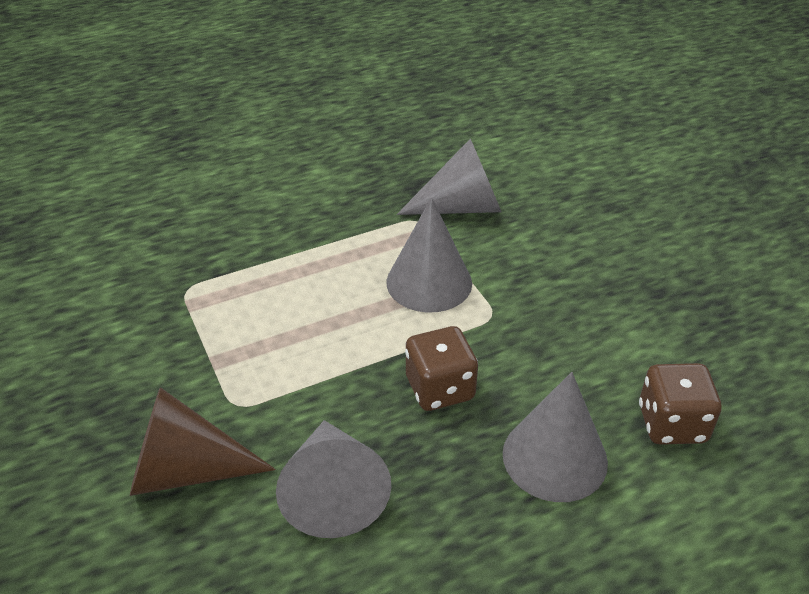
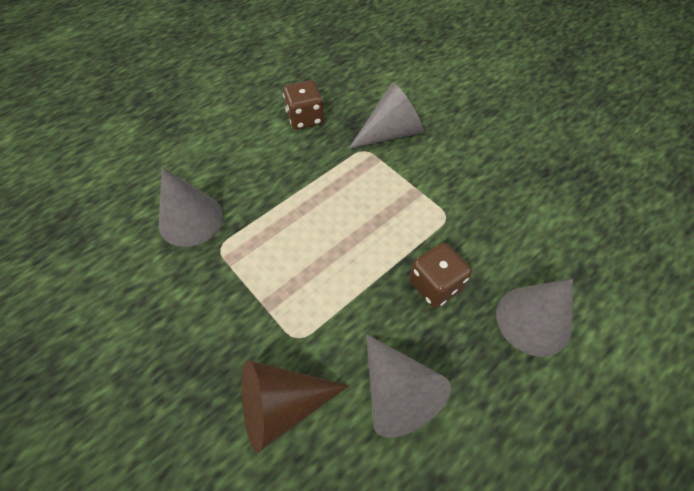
camera: 15 degrees left, 15 degrees up
(429, 282) = (393, 199): grey cone -> grey cone (191, 219)
(671, 424) = (595, 273): brown dice -> brown dice (305, 118)

